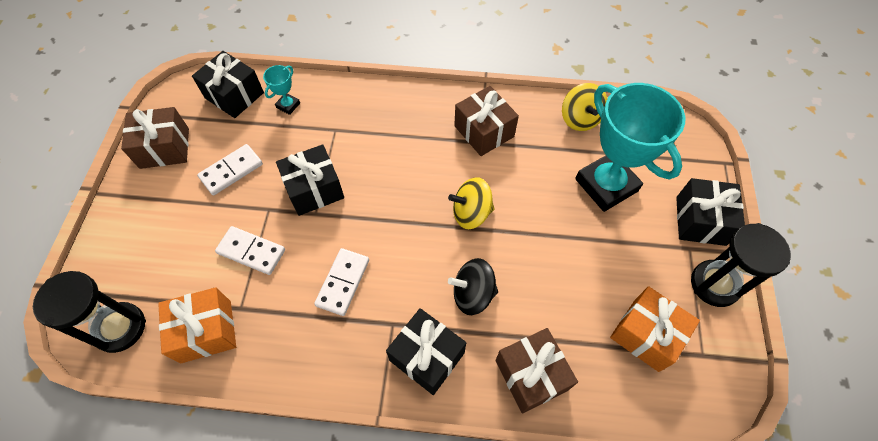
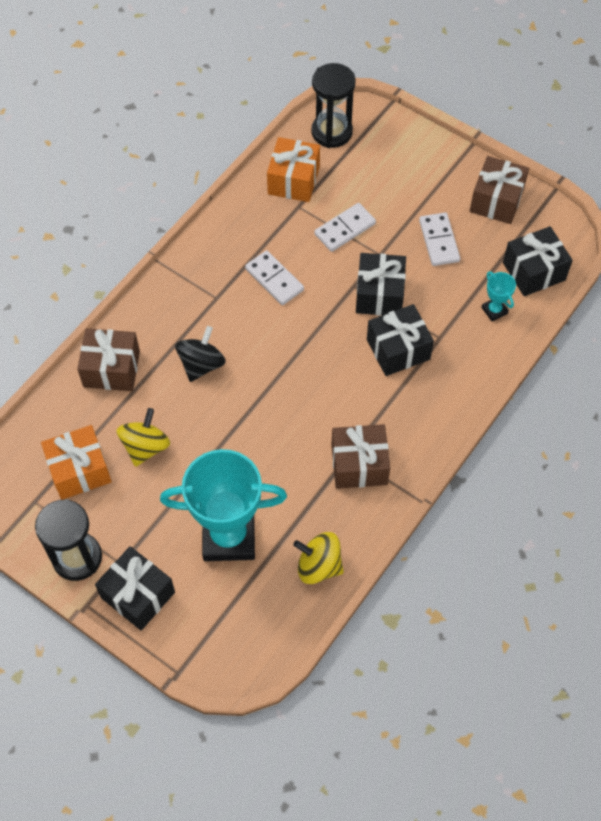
camera: 120 degrees right, 0 degrees up
(427, 356) = (175, 308): black gift -> black gift (398, 349)
(471, 213) = (276, 403): yellow spinning top -> yellow spinning top (145, 447)

